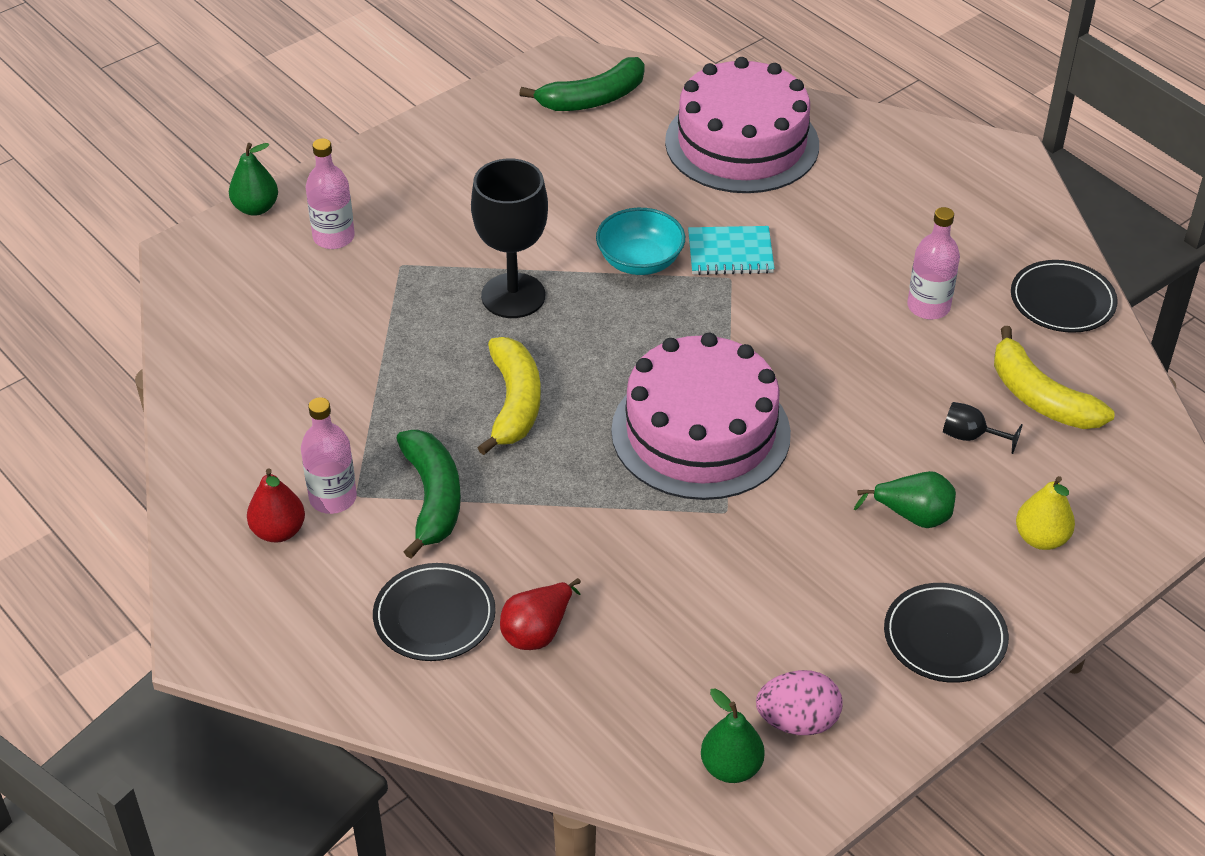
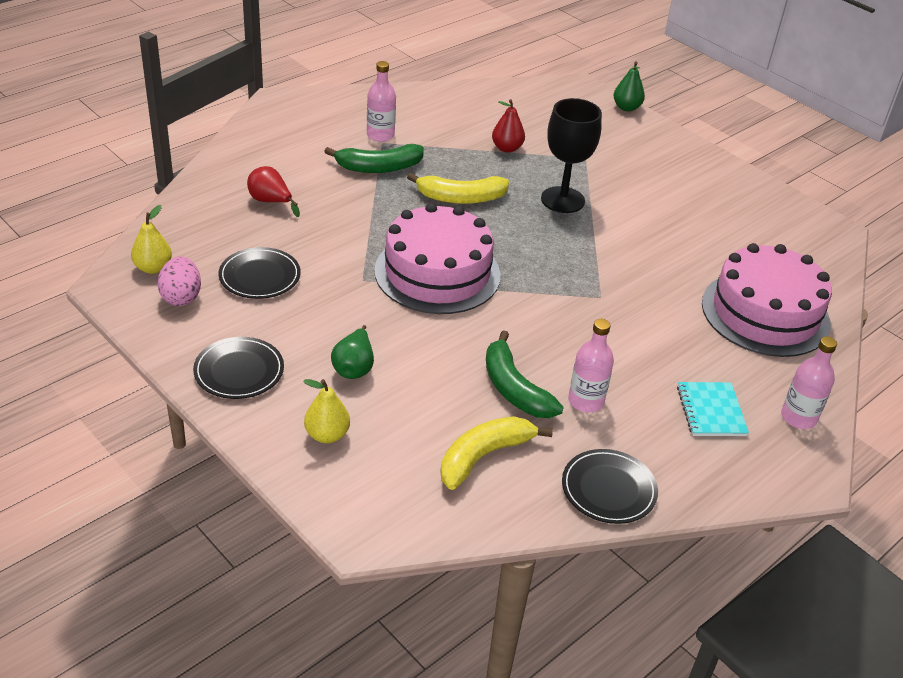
camera: 85 degrees right, 5 degrees down
(278, 531) = (356, 119): red pear -> red pear (507, 148)
(333, 237) = (605, 134): pink bottle -> pink bottle (798, 417)
(434, 616) = (287, 167): black plate -> black plate (260, 276)
(593, 99) = (792, 241): green banana -> green banana (514, 388)
(640, 261) = (609, 255): turquoise bowl -> none
(730, 253) = (628, 298): turquoise notebook -> turquoise notebook (711, 411)
(731, 767) = (153, 268): green pear -> yellow pear
(970, 436) = (436, 408): black goblet -> none

